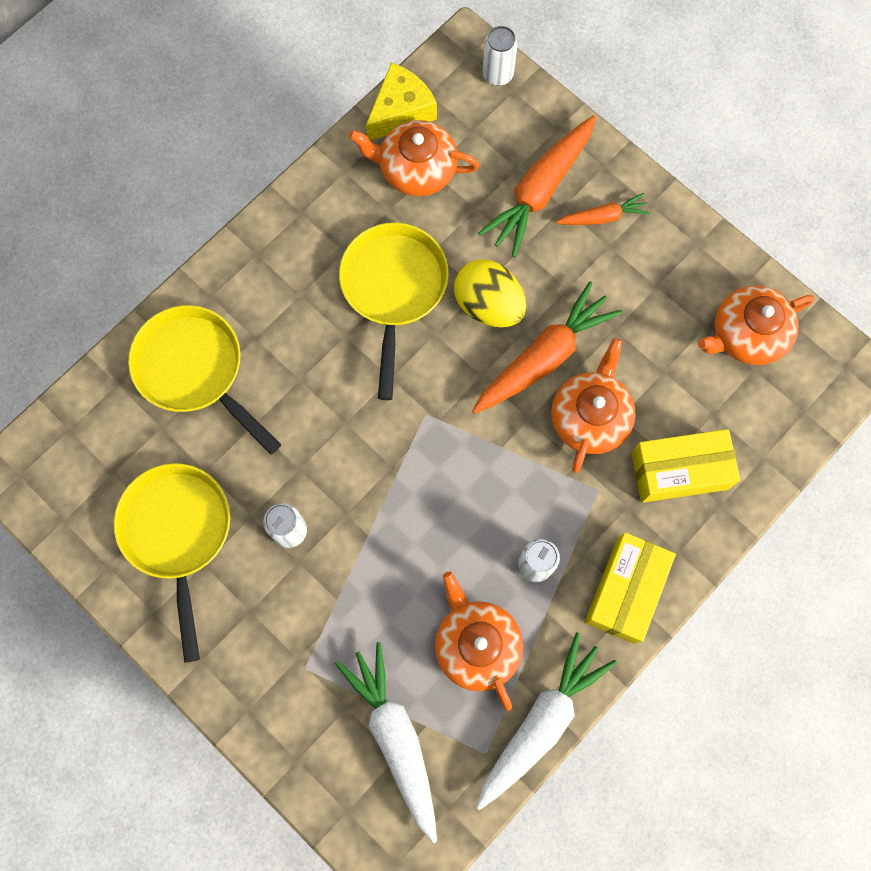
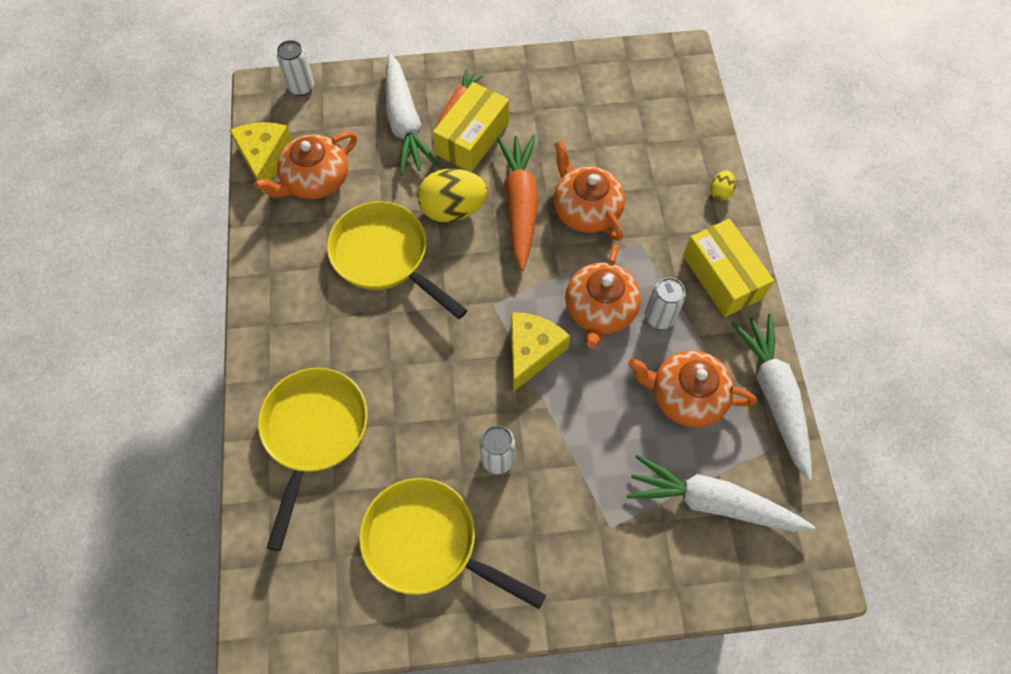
camera: 50 degrees left, 10 degrees down
(195, 370) = (314, 433): yellow pan -> yellow pan turned 105 degrees clockwise
(408, 482) = (532, 352): none -> yellow cheese
(539, 191) = (405, 123): orange carrot -> white carrot
(679, 470) = (667, 187): yellow box -> yellow box (472, 138)
(718, 523) = (720, 192): none -> yellow egg
(746, 334) = (610, 87): orange teapot -> orange teapot (600, 310)

